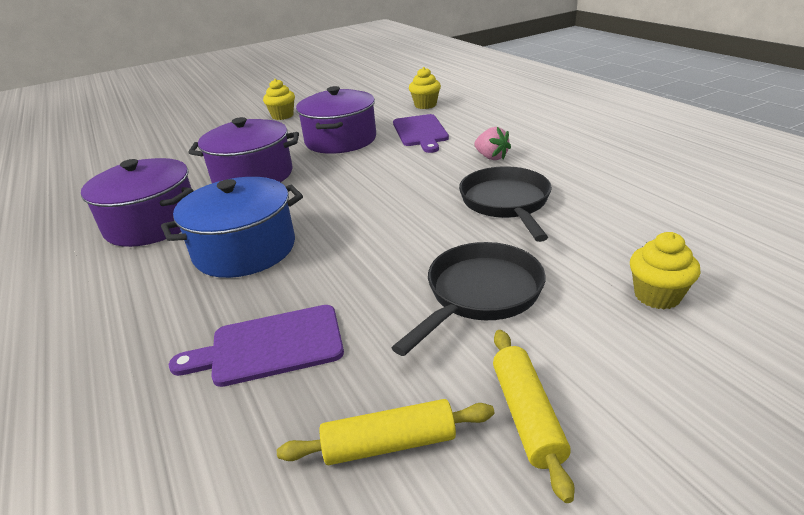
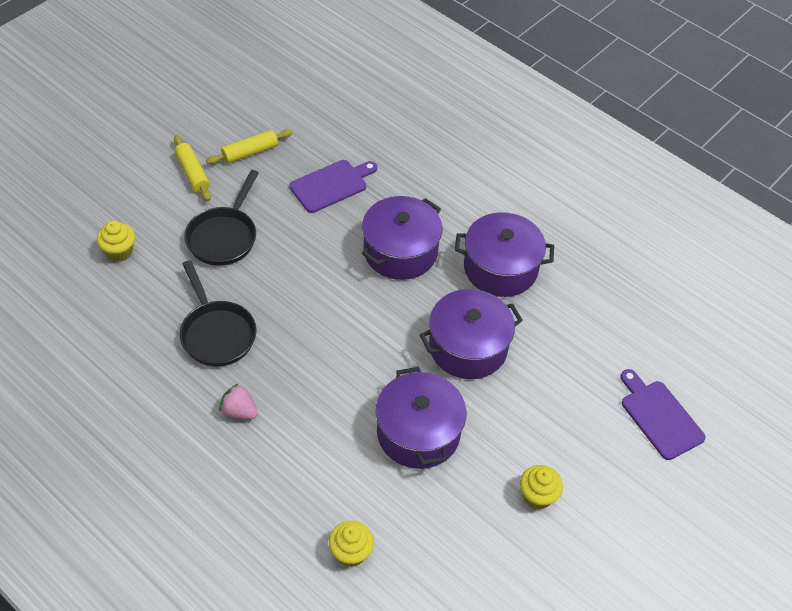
camera: 155 degrees right, 20 degrees up
(245, 249) = (400, 251): blue pot -> purple pot
(420, 132) = (331, 464): purple cutting board -> purple cutting board (659, 417)

